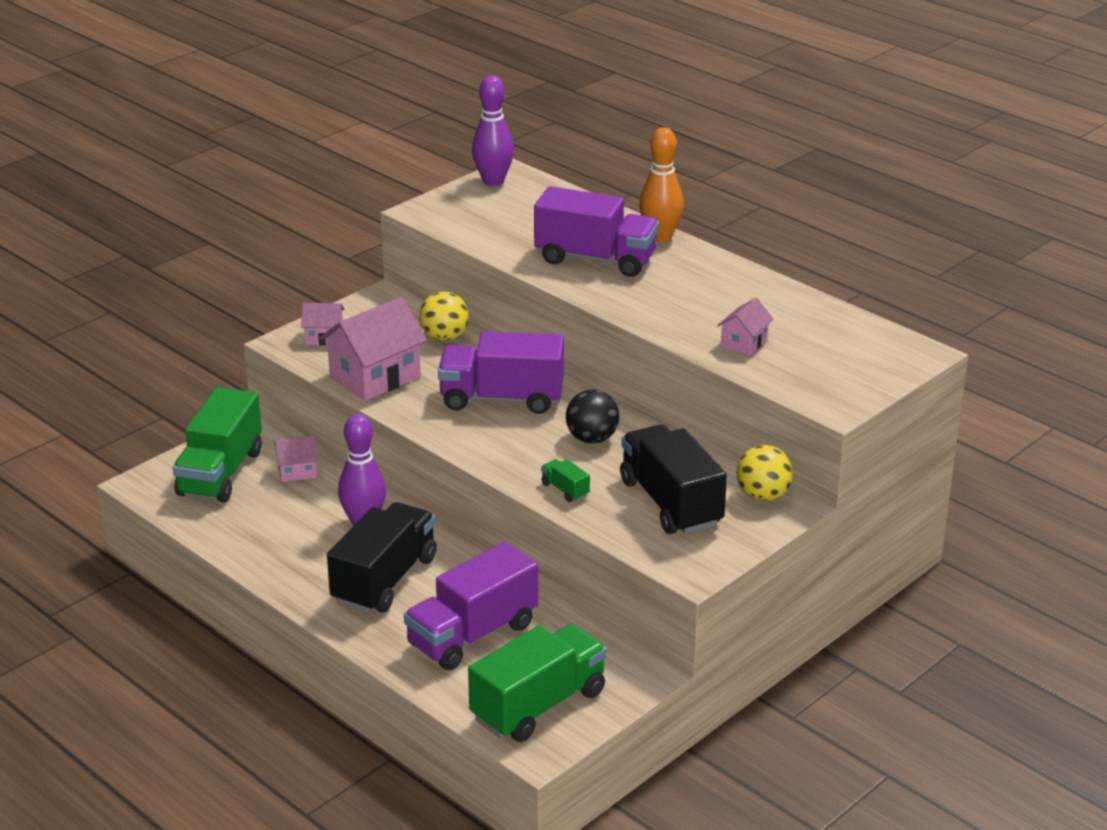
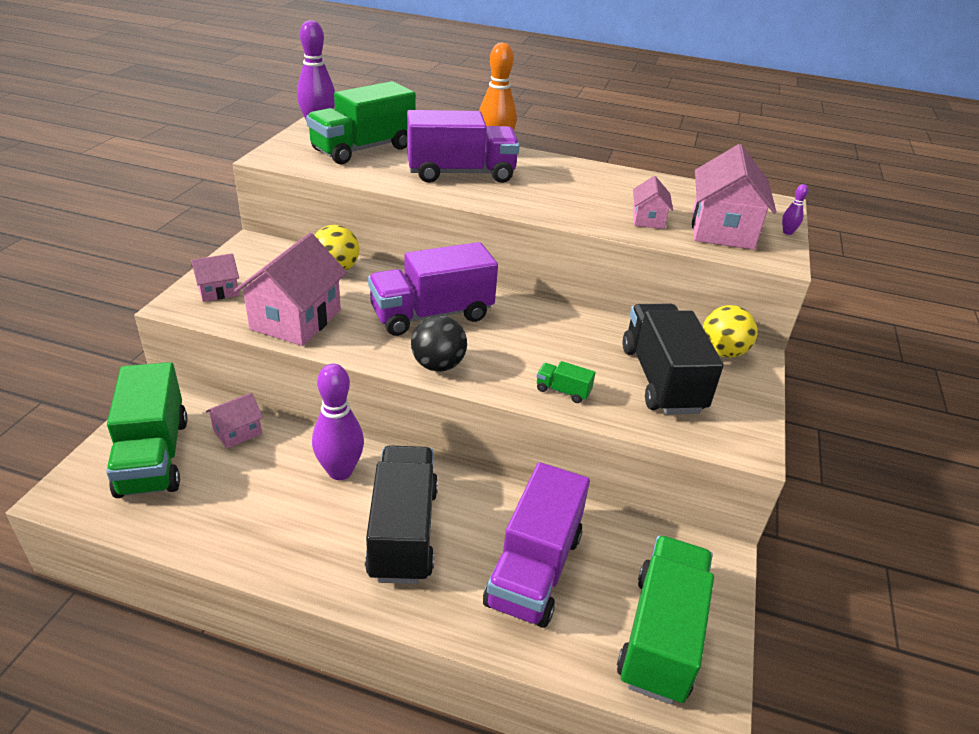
camera: 30 degrees left, 5 degrees up
(519, 215) = (363, 149): none -> green truck
(592, 439) = (541, 334): black ball -> black ball (438, 365)
(670, 503) = (661, 379): black truck -> black truck turned 45 degrees clockwise
(813, 368) = (722, 230): none -> pink house
(886, 385) = (787, 232): none -> purple bowling pin

